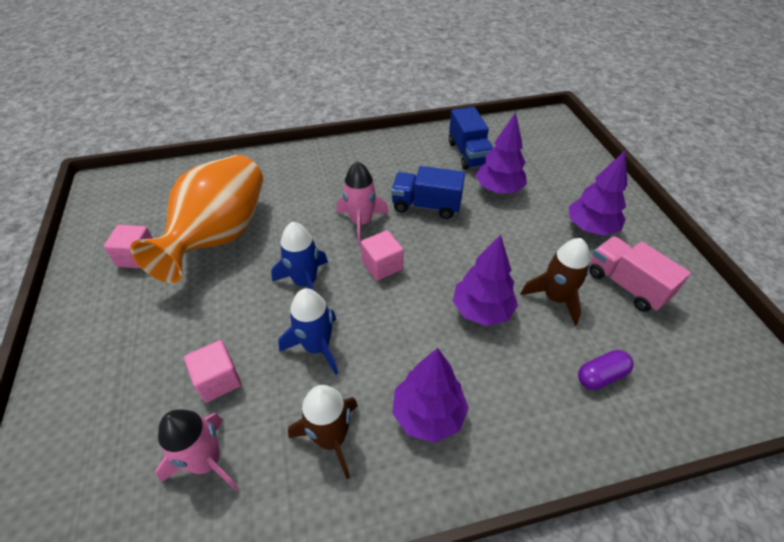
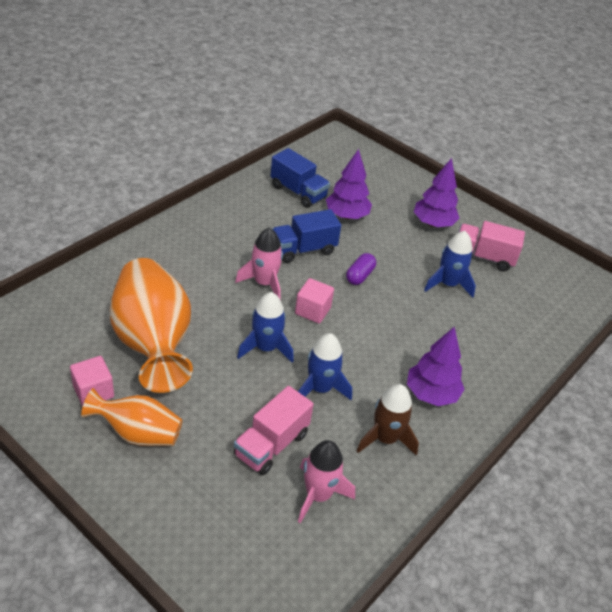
camera: 40 degrees left, 5 degrees down
(129, 309) = (138, 433): none -> orange vase
(218, 380) = (271, 445): pink cube -> pink truck
(482, 310) = (409, 313): purple tree -> none
(555, 298) = (448, 284): brown rocket -> blue rocket
(601, 376) = (509, 323): purple capsule -> purple capsule (359, 276)

